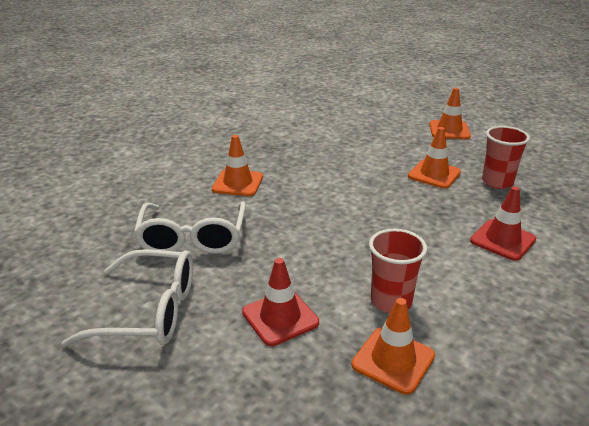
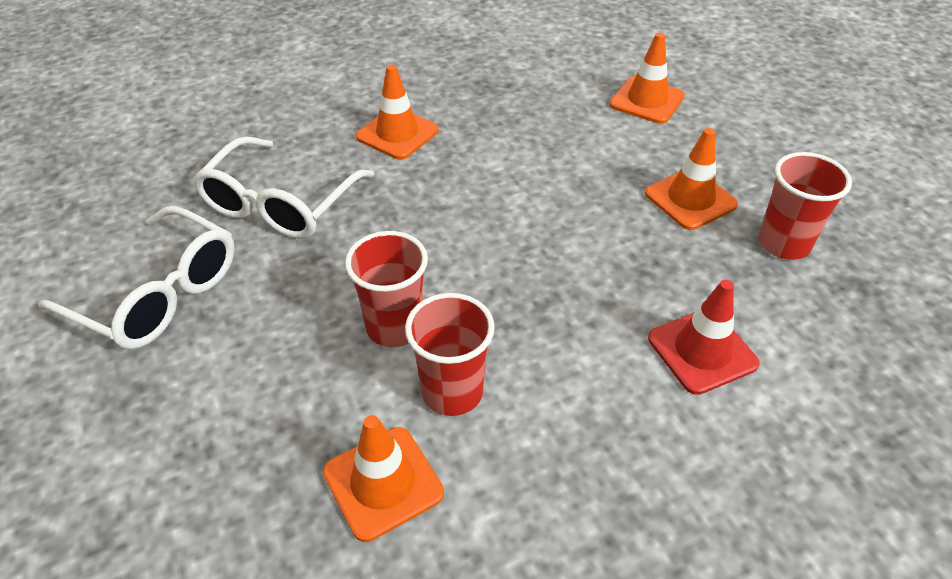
camera: 25 degrees right, 15 degrees up
(280, 317) = (294, 361): red traffic cone -> none
(327, 280) = (395, 327): none -> red cup
(449, 130) = (784, 124): orange traffic cone -> orange traffic cone (647, 100)

